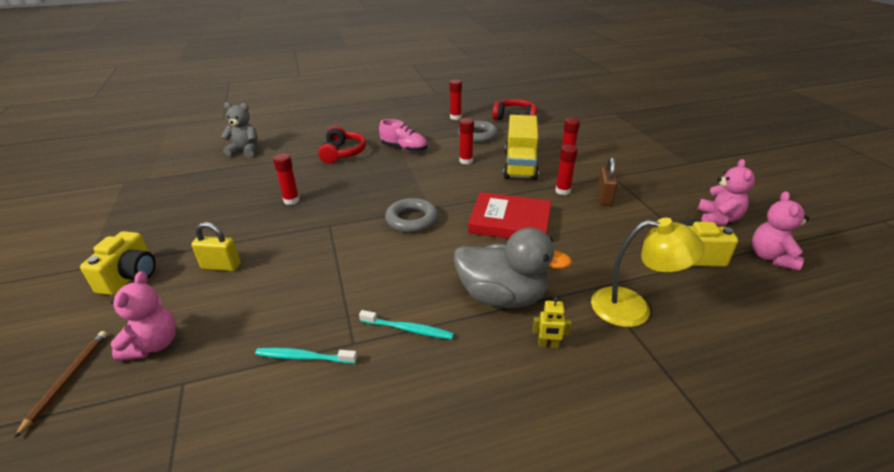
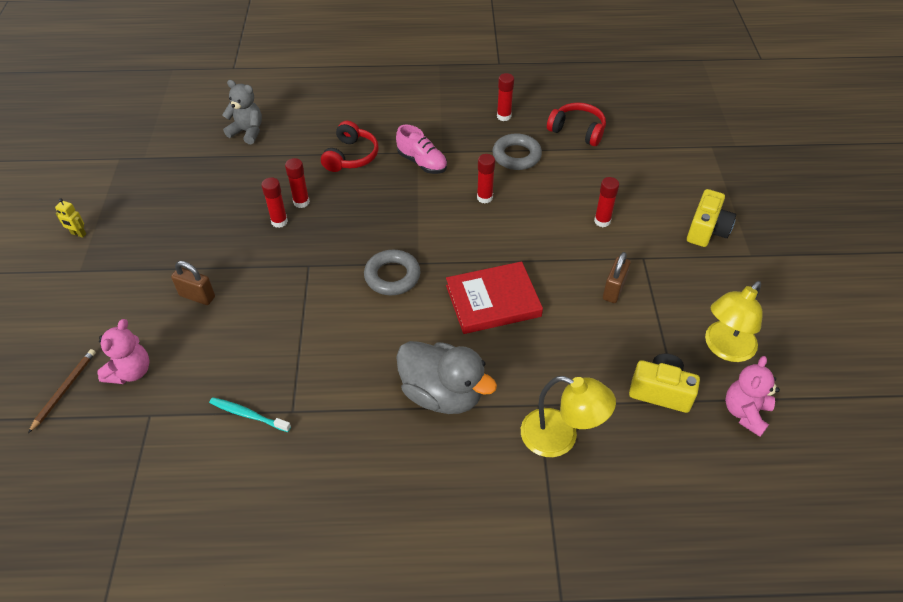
camera: 15 degrees right, 15 degrees up
(130, 277) = (118, 291): yellow camera -> yellow camera (706, 230)
(221, 266) = (197, 296): yellow padlock -> brown padlock
(408, 329) = (343, 408): turquoise toothbrush -> none
(510, 221) = (493, 301): red book -> red book turned 45 degrees counterclockwise
(520, 165) = (544, 217): yellow truck -> none
(548, 345) = (460, 456): yellow robot -> yellow robot (78, 234)
(562, 191) = (572, 269): red glue stick -> red glue stick (301, 202)
(718, 219) = (724, 348): pink teddy bear -> yellow lamp

